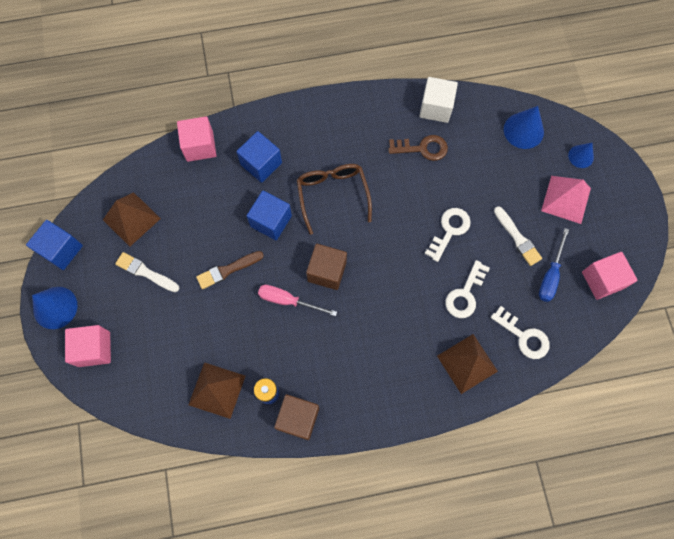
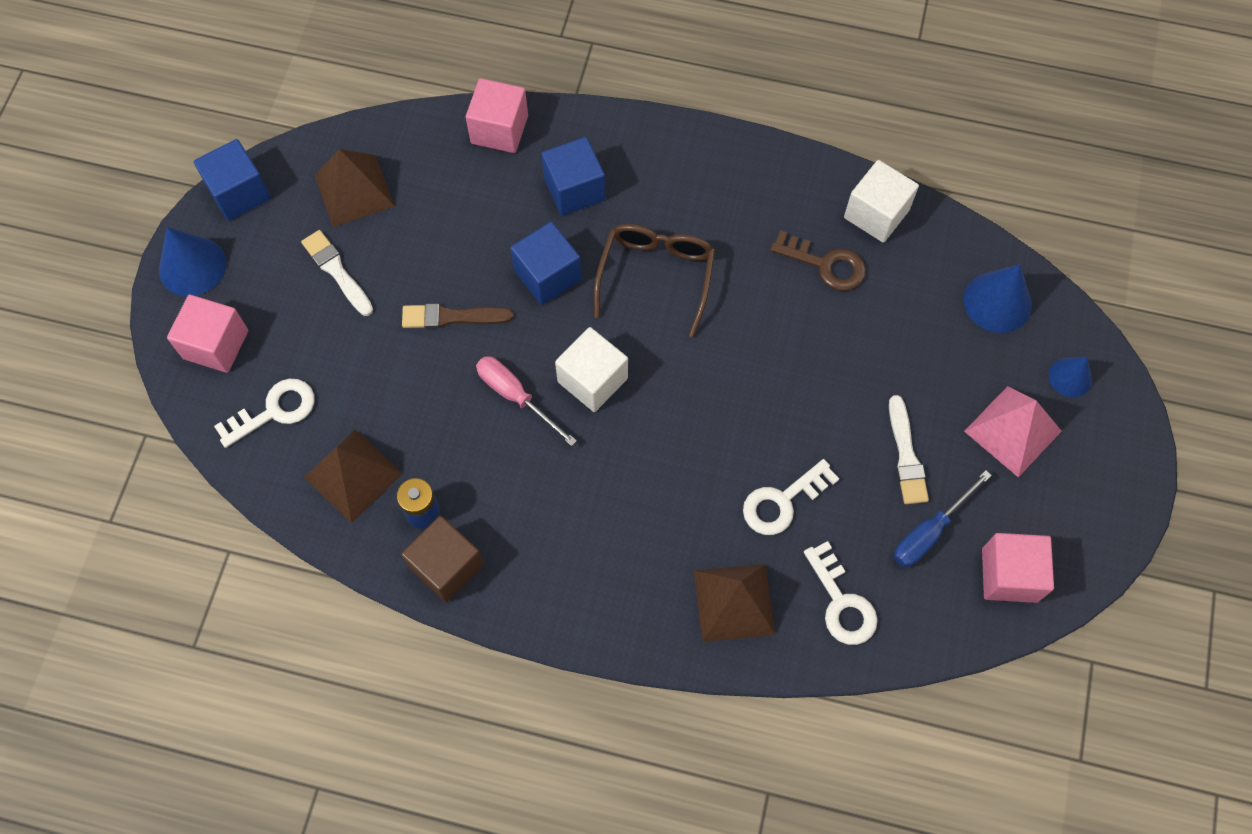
camera: 25 degrees right, 5 degrees down
(327, 271) = (592, 380): brown cube -> white cube
(449, 230) = (806, 399): white key -> white key (274, 410)

